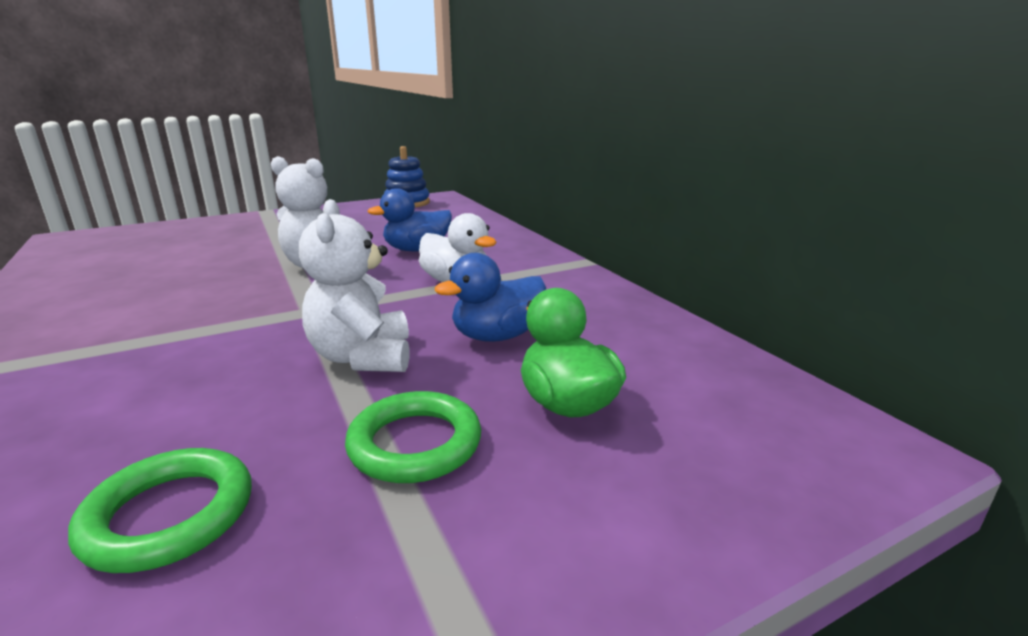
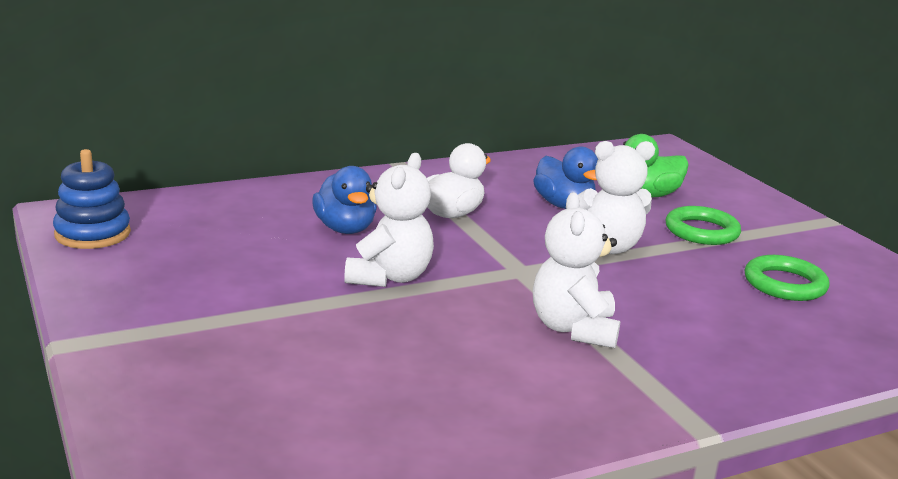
camera: 90 degrees left, 0 degrees up
(169, 330) = (574, 329): none -> white teddy bear

